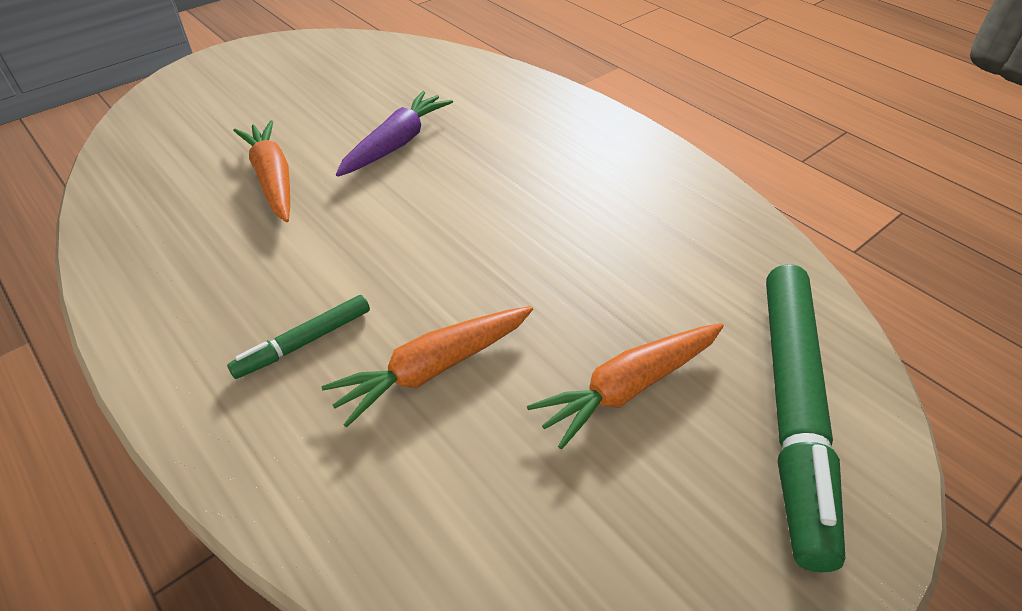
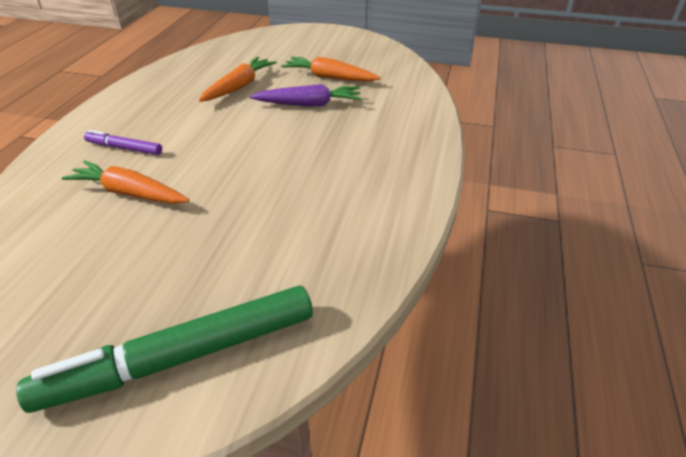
camera: 55 degrees right, 5 degrees down
(304, 342) = (124, 148): green marker -> purple marker
(629, 387) = (158, 270): orange carrot -> orange carrot (329, 77)

